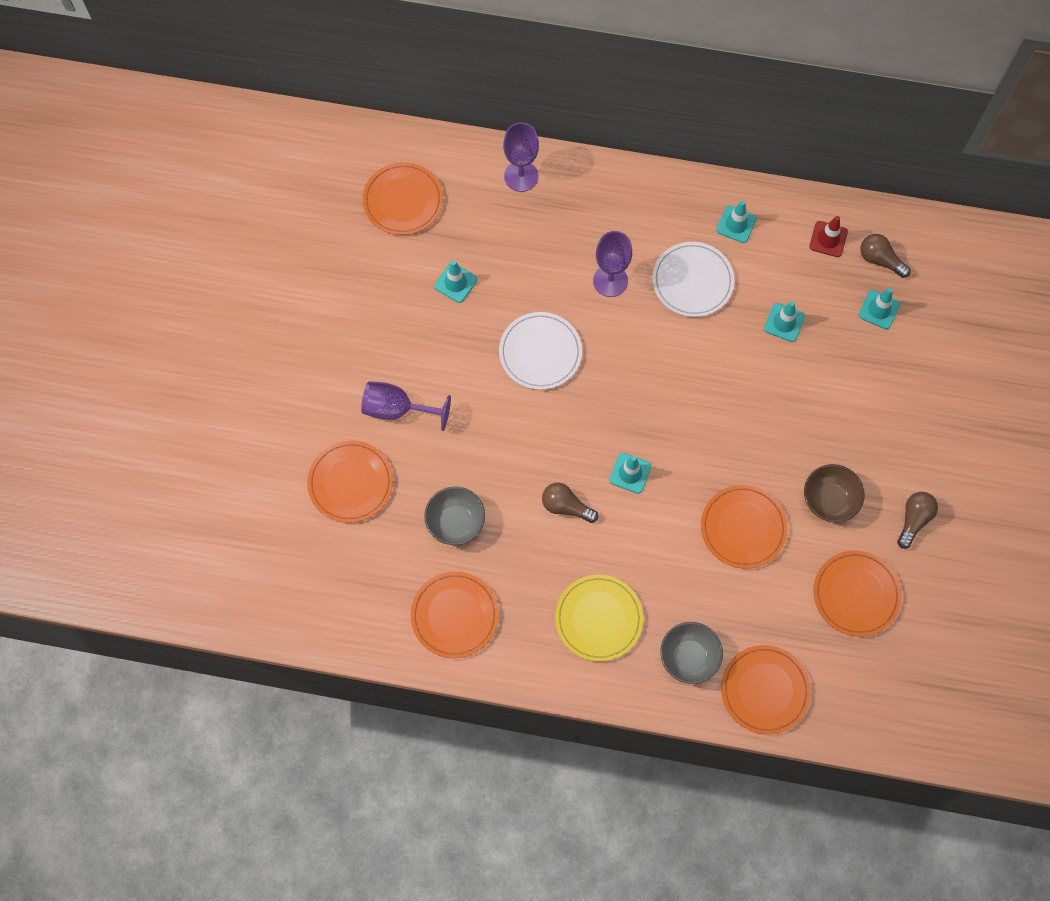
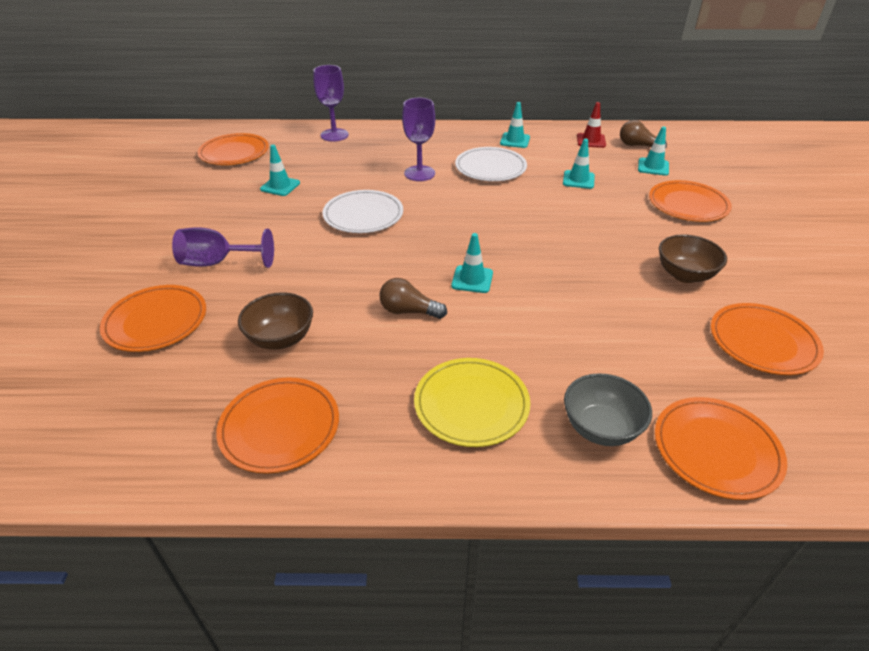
camera: 10 degrees left, 30 degrees down
(455, 522) = (281, 339): grey bowl -> brown bowl
(743, 527) = (608, 305): orange plate -> orange plate (688, 204)
(913, 520) = (778, 279): brown light bulb -> none

